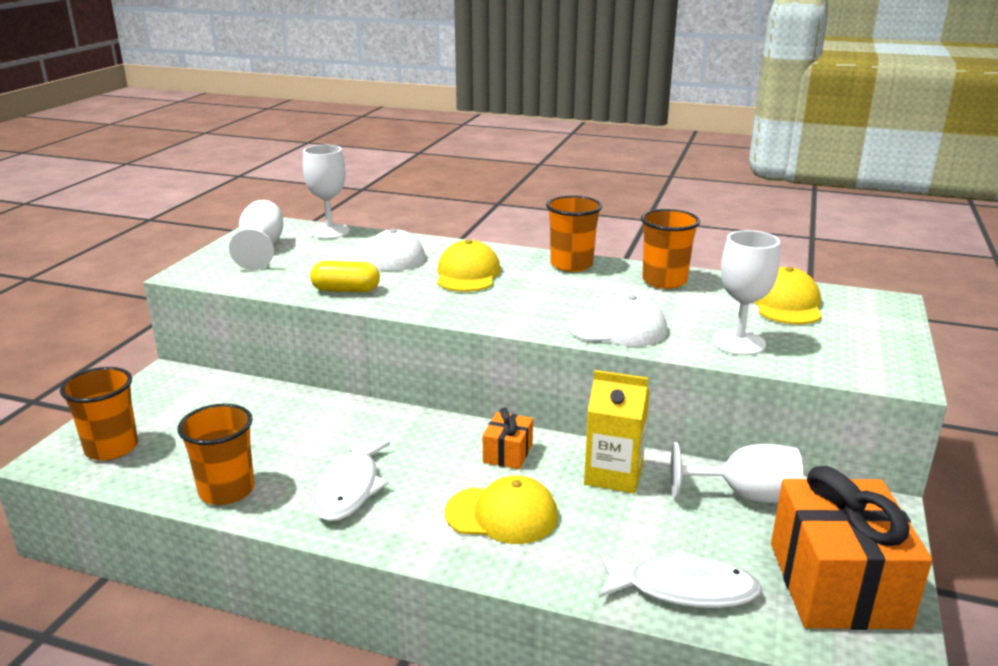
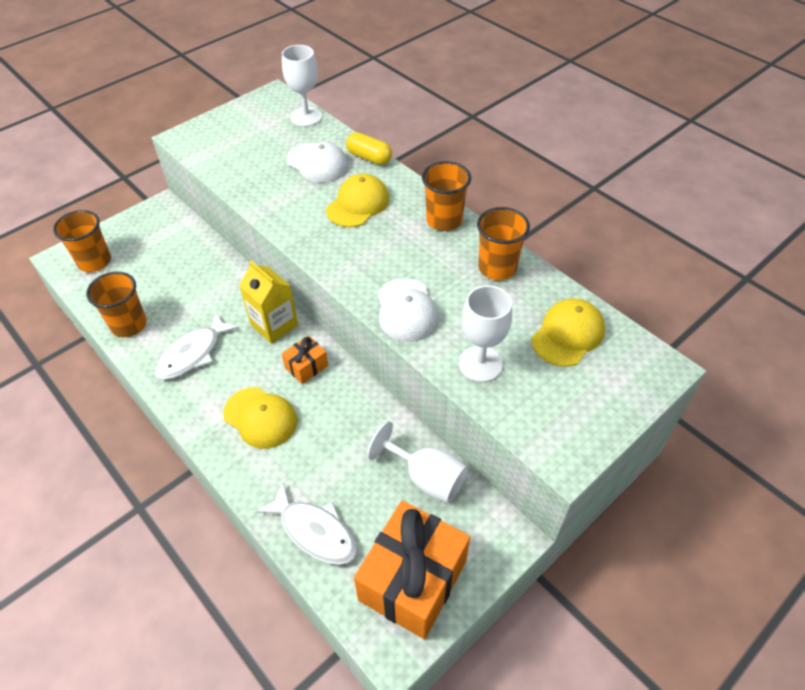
camera: 30 degrees right, 25 degrees up
(262, 249) = (246, 124): white goblet -> none
(346, 290) = (262, 193): yellow capsule -> yellow capsule (369, 158)
(613, 474) = (356, 417): yellow carton -> yellow carton (274, 325)
(617, 329) = (406, 310): white cap -> white cap turned 45 degrees clockwise

